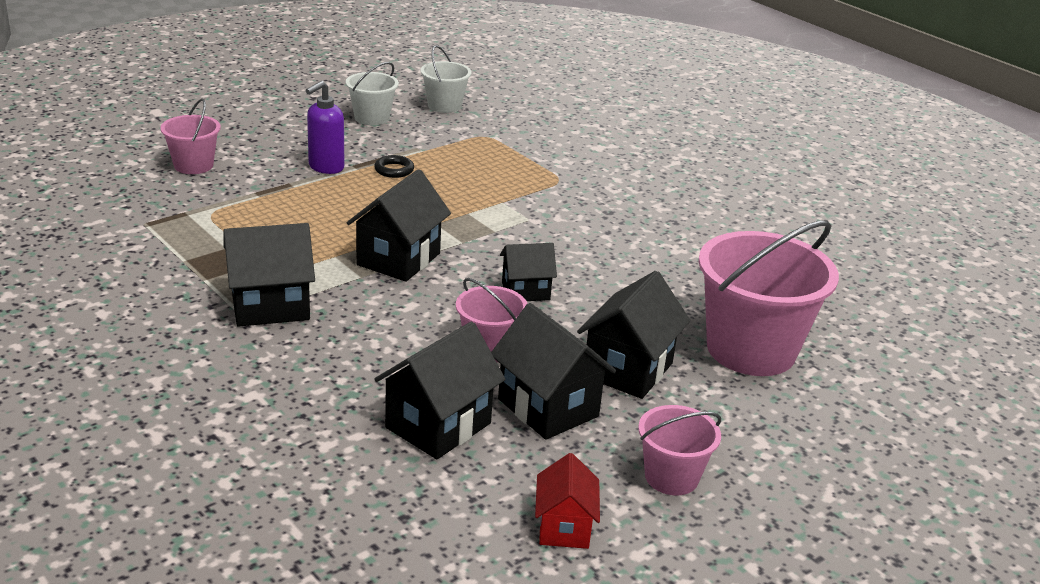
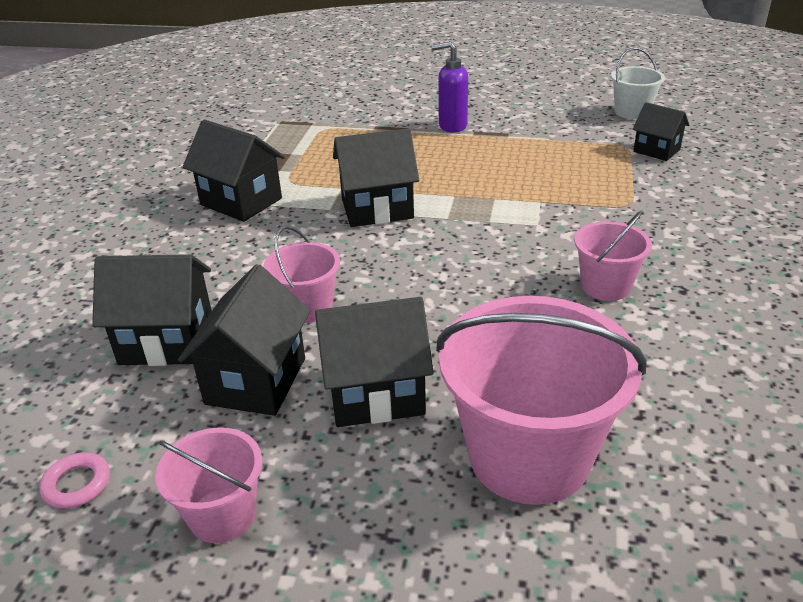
camera: 55 degrees right, 5 degrees up
(193, 165) = (372, 96): pink bucket -> pink bucket (605, 286)
(372, 118) = (553, 103): white bucket -> none
(394, 170) = (498, 145): black ring -> none
(525, 291) = (422, 279): black house -> black house (656, 150)
(564, 527) = (77, 484): red house -> pink ring

